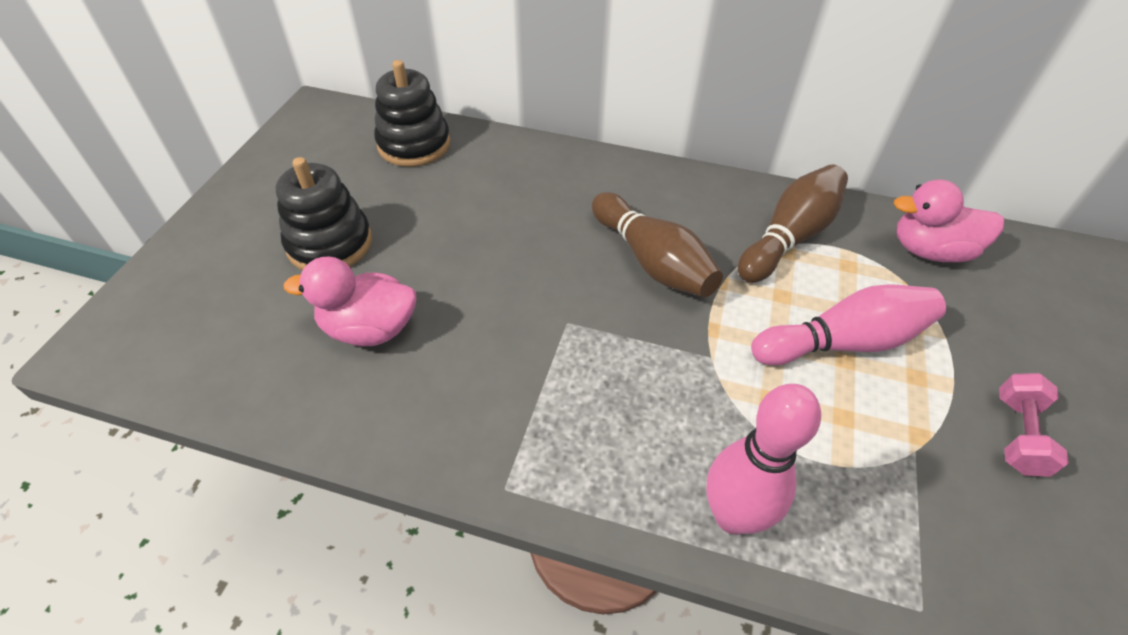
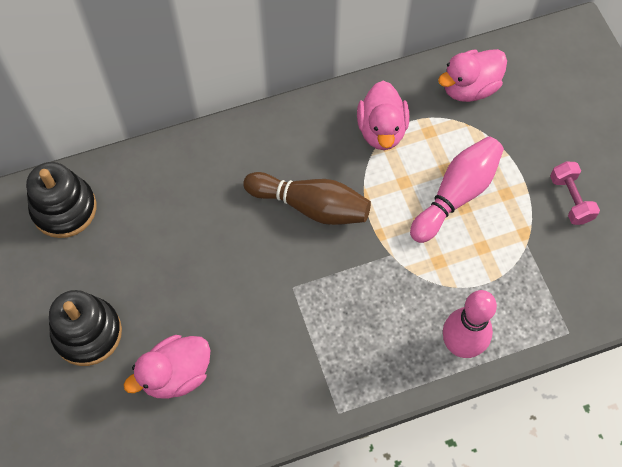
camera: 35 degrees left, 15 degrees up
(789, 237) = (381, 130): brown bowling pin -> pink duck

